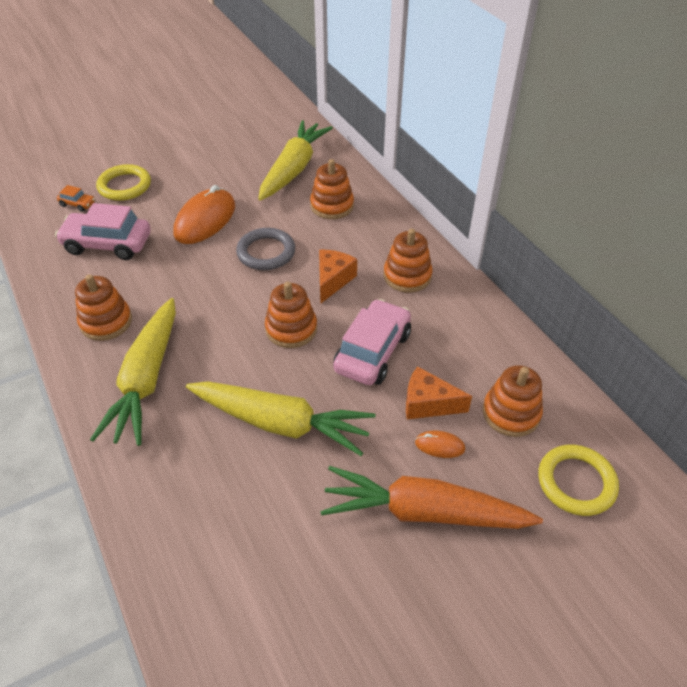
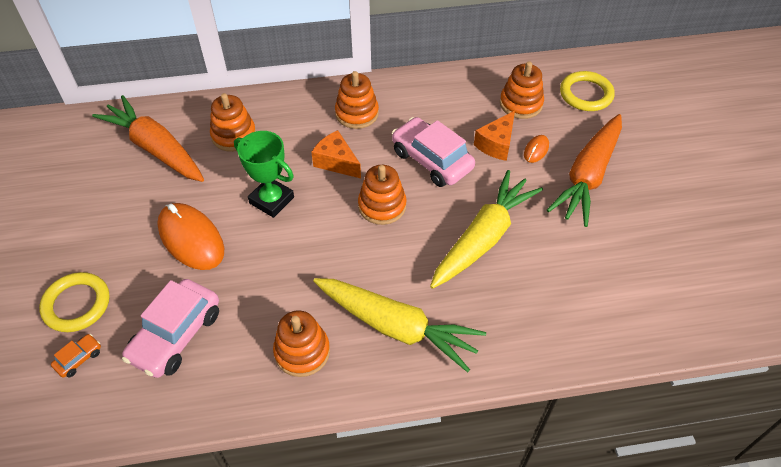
camera: 70 degrees left, 5 degrees up
(266, 252) = (271, 200): grey ring -> green trophy
(293, 169) = (156, 148): yellow carrot -> orange carrot

